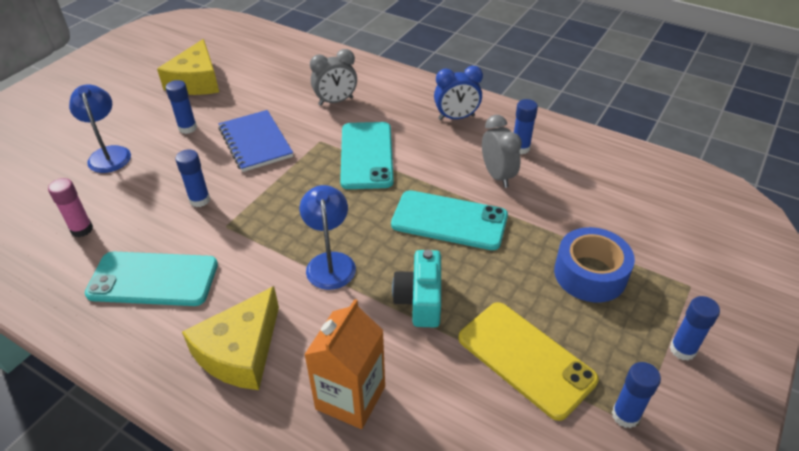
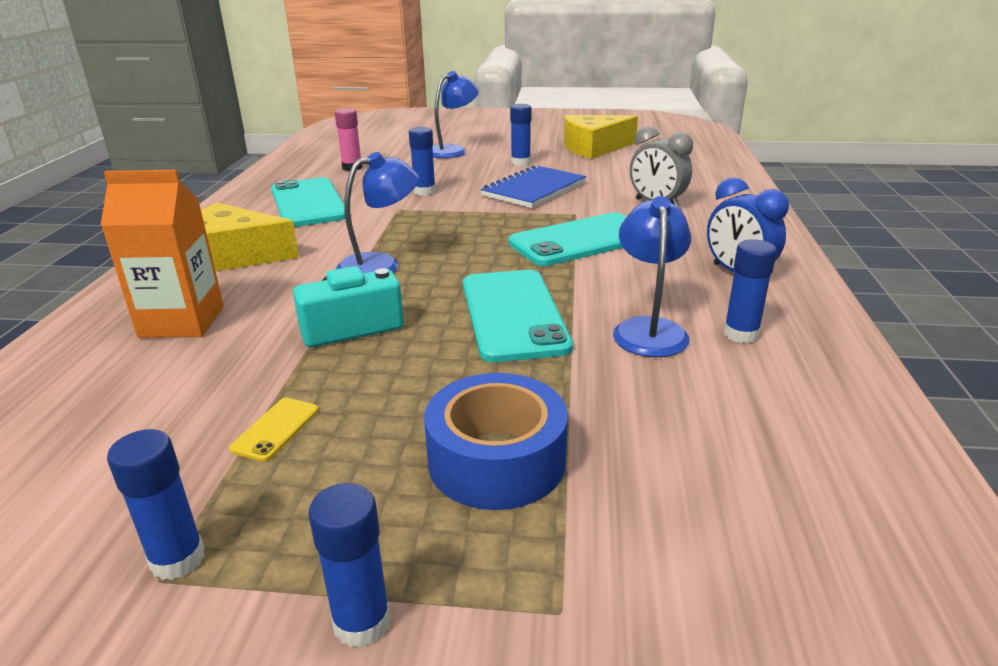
camera: 65 degrees right, 15 degrees down
(497, 176) = (648, 329): grey clock -> blue lamp
(525, 359) = (275, 429): yellow phone -> yellow phone, size x0.42

